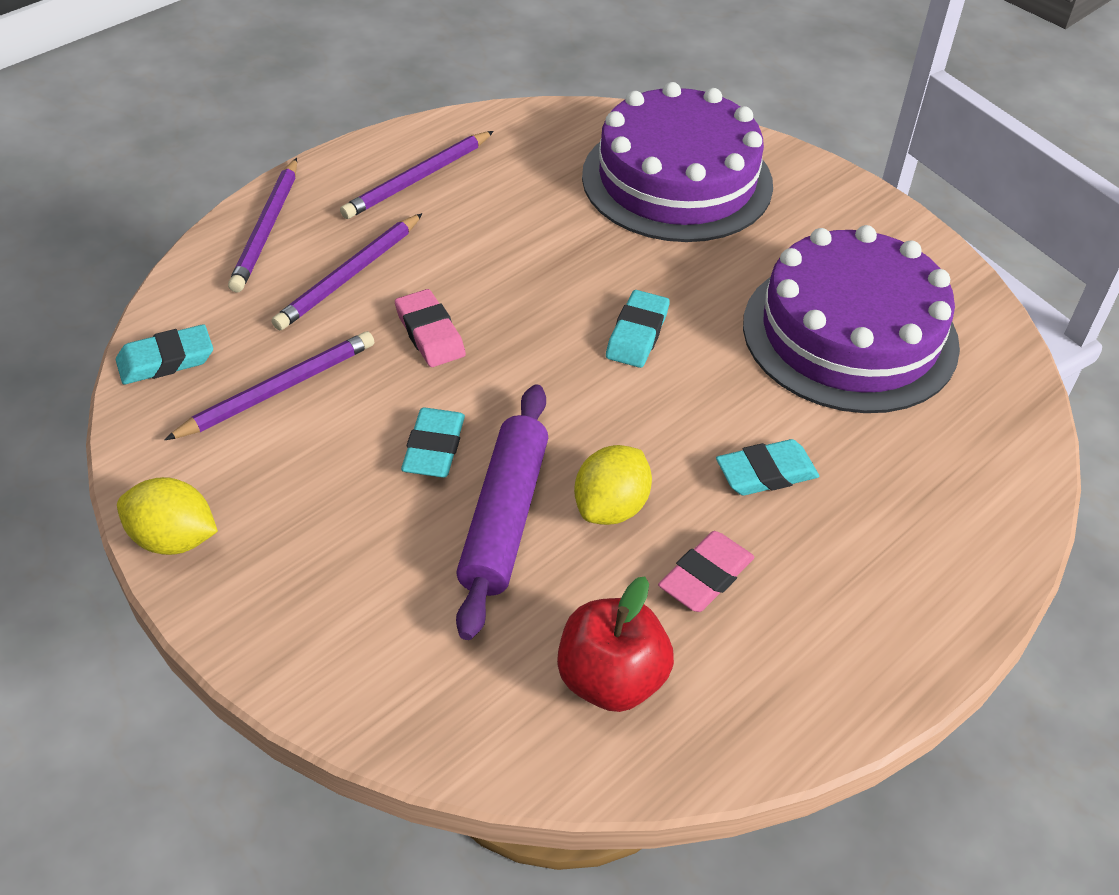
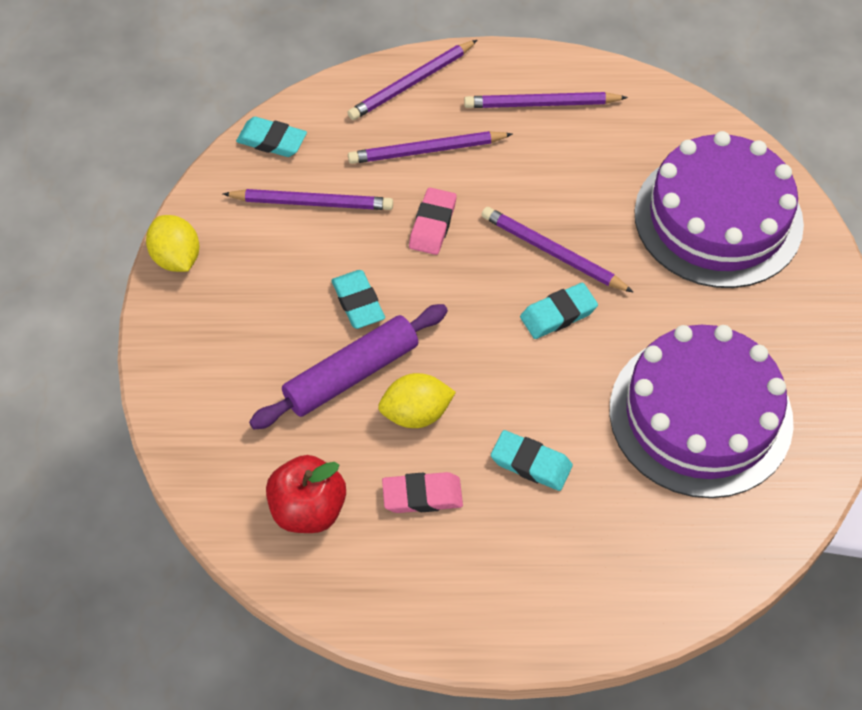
camera: 45 degrees right, 10 degrees up
(434, 448) = (358, 302): turquoise eraser -> turquoise eraser turned 75 degrees counterclockwise
(571, 288) = (553, 252): none -> purple pencil

